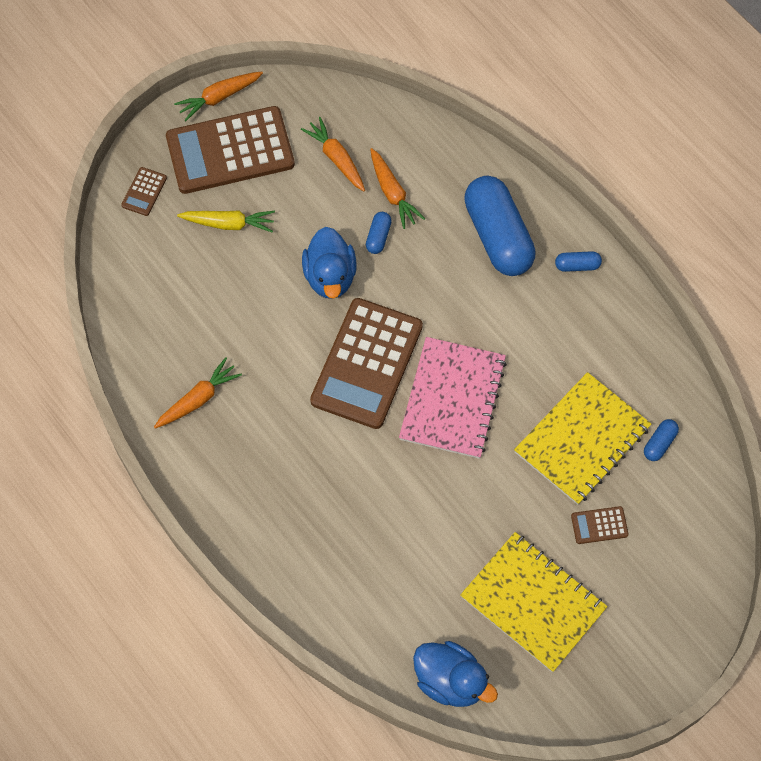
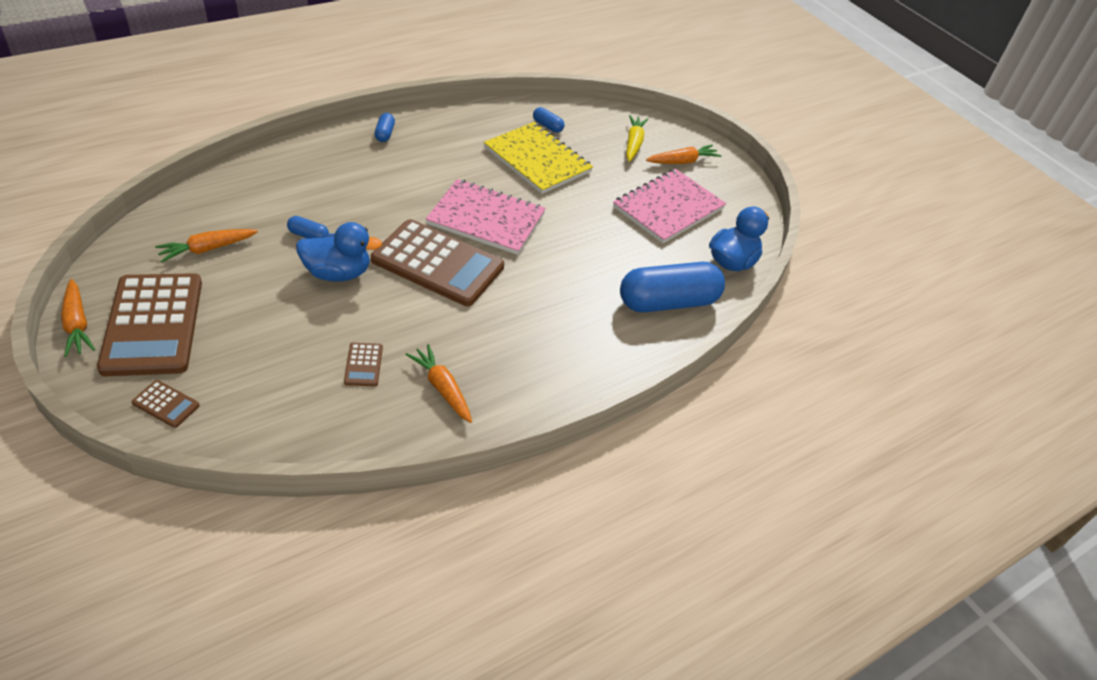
camera: 90 degrees left, 20 degrees down
(229, 224) = (244, 337): yellow carrot -> yellow carrot (633, 143)
(393, 193) = (266, 219): orange carrot -> orange carrot (682, 161)
(498, 236) = (339, 168): blue capsule -> blue capsule (668, 302)
(533, 602) = (668, 208): yellow notebook -> pink notebook
(599, 525) = (608, 165): brown calculator -> brown calculator (363, 365)

